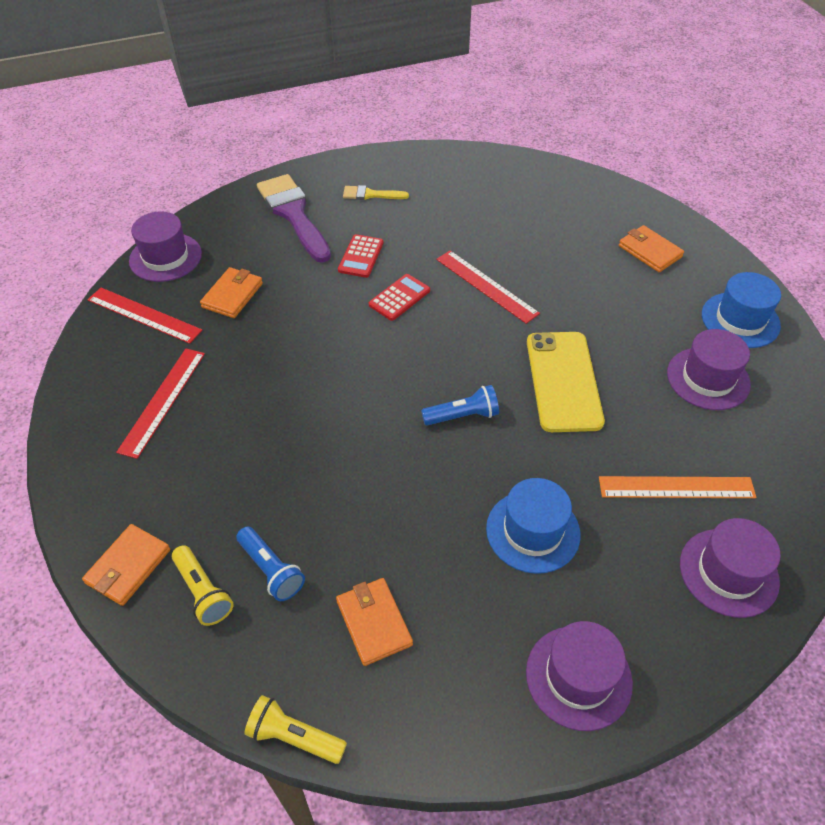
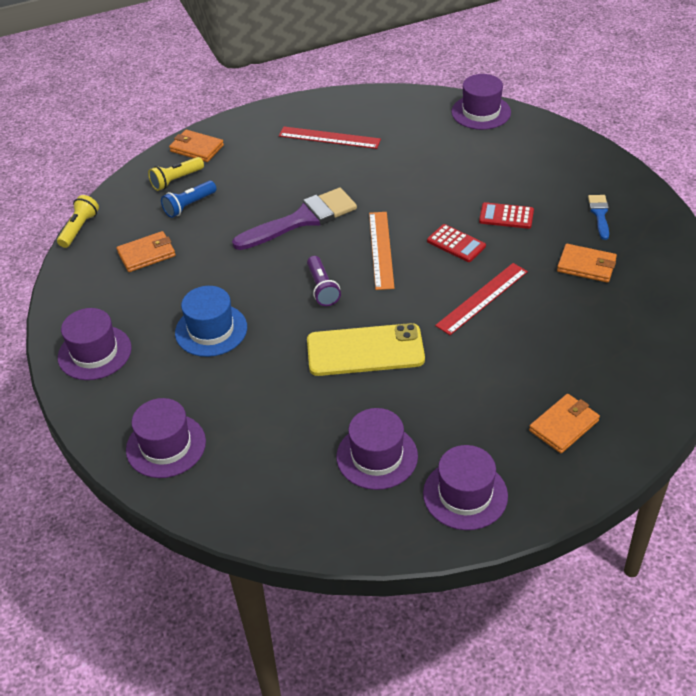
camera: 90 degrees right, 5 degrees down
(144, 315) = (414, 114): red ruler -> none
(232, 295) = (443, 152): orange wallet -> orange wallet (586, 266)
(293, 214) = (555, 170): purple brush -> purple brush (302, 219)
(370, 195) = (599, 214): yellow brush -> blue brush
(462, 416) = (322, 288): blue flashlight -> purple flashlight
(676, 487) = (249, 420): orange ruler -> orange ruler (381, 249)
(740, 320) = (465, 494): blue hat -> purple hat

